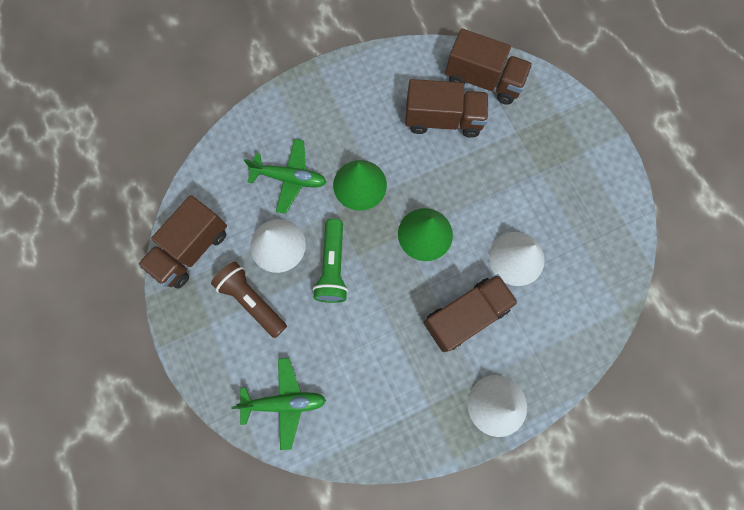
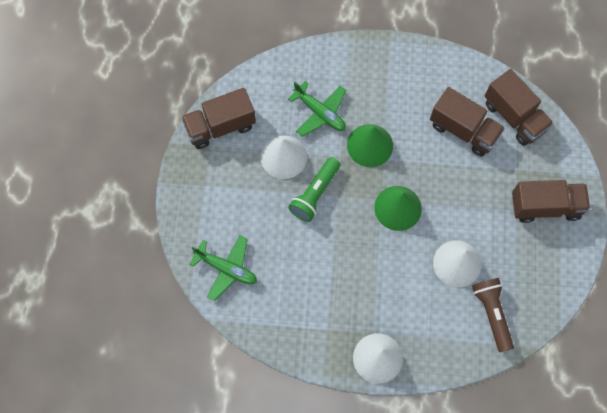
camera: 30 degrees right, 5 degrees down
(252, 300) = (243, 186): brown flashlight -> brown flashlight (492, 314)
(465, 315) = (393, 282): brown truck -> brown truck (545, 206)

